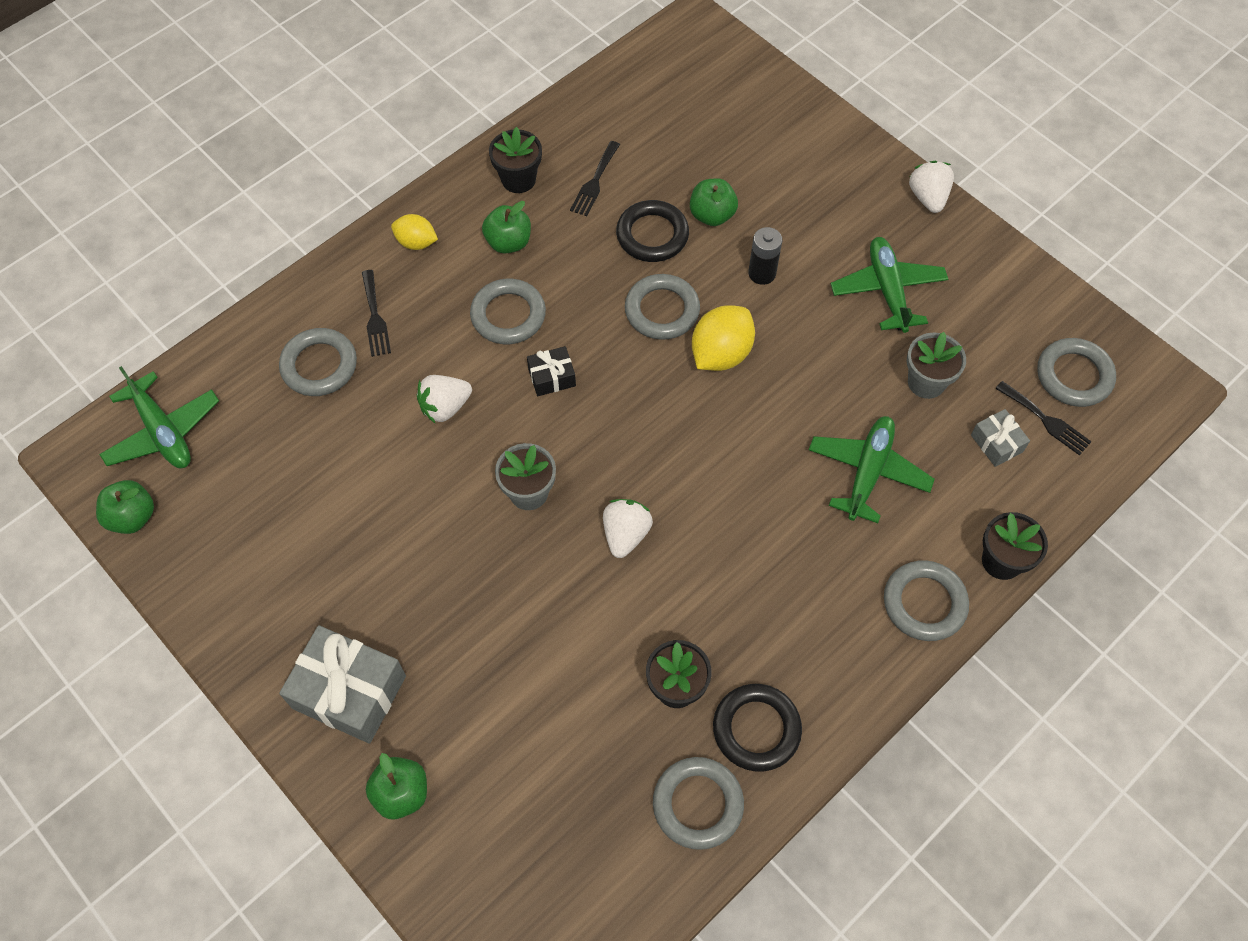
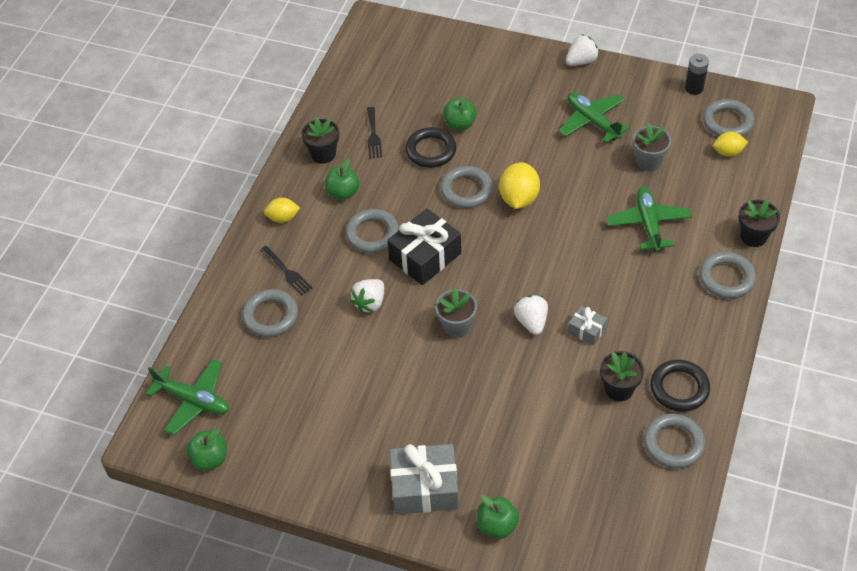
camera: 25 degrees left, 10 degrees down
(552, 377) = (425, 256): black gift -> black gift, size x1.97
(762, 273) = (512, 144): black battery -> black battery (694, 88)
(928, 197) = (581, 61): white strawberry -> white strawberry turned 90 degrees clockwise
(996, 443) = (709, 176): grey gift -> grey gift (586, 330)
(1046, 420) = (728, 152): black fork -> yellow lemon

